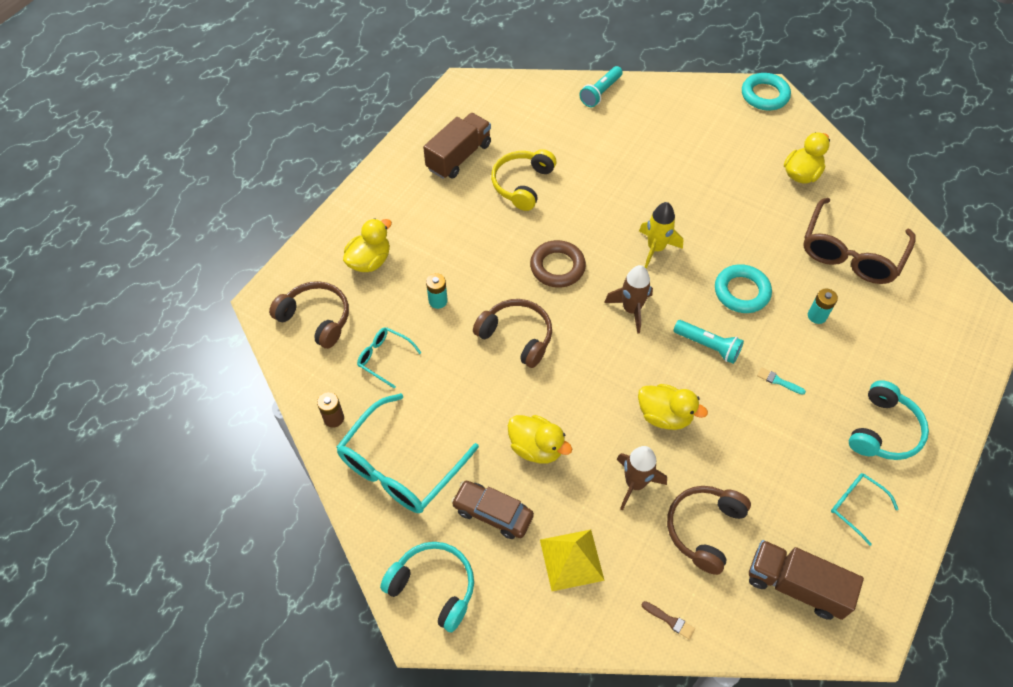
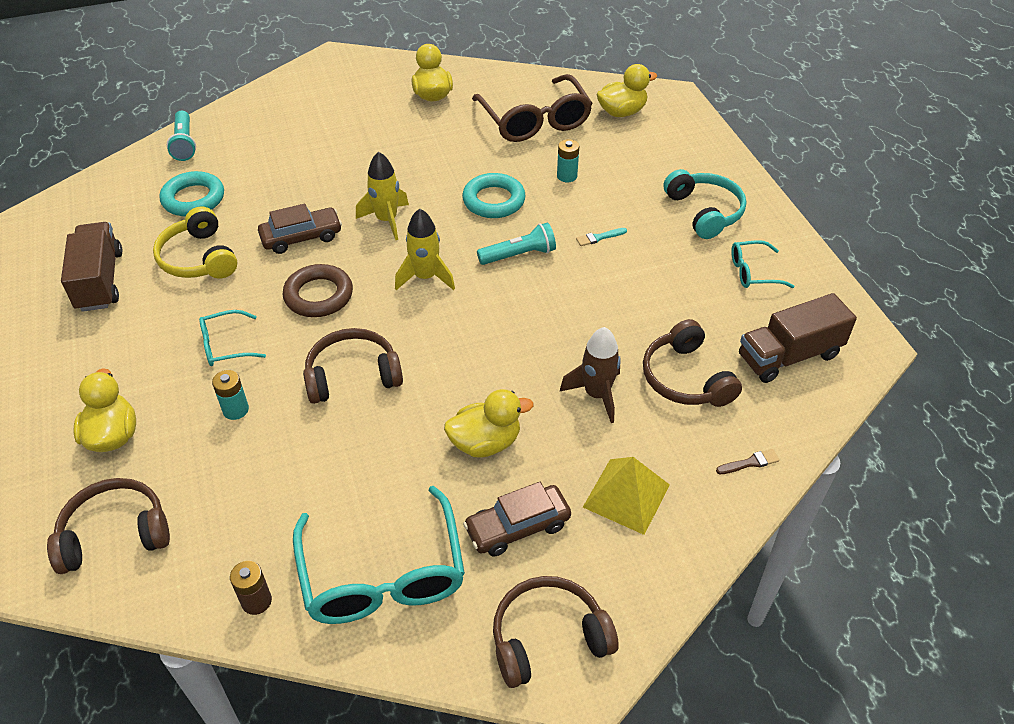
camera: 50 degrees left, 10 degrees down
(384, 358) = (242, 502): turquoise glasses -> turquoise glasses (226, 345)
(433, 587) = (548, 638): turquoise headphones -> brown headphones
(592, 218) = (301, 237): none -> brown car
(631, 309) = (425, 277): brown rocket -> yellow rocket
(664, 416) = (553, 328): yellow duck -> yellow duck (622, 112)
(764, 95) = (334, 62): turquoise ring -> turquoise ring (193, 199)

